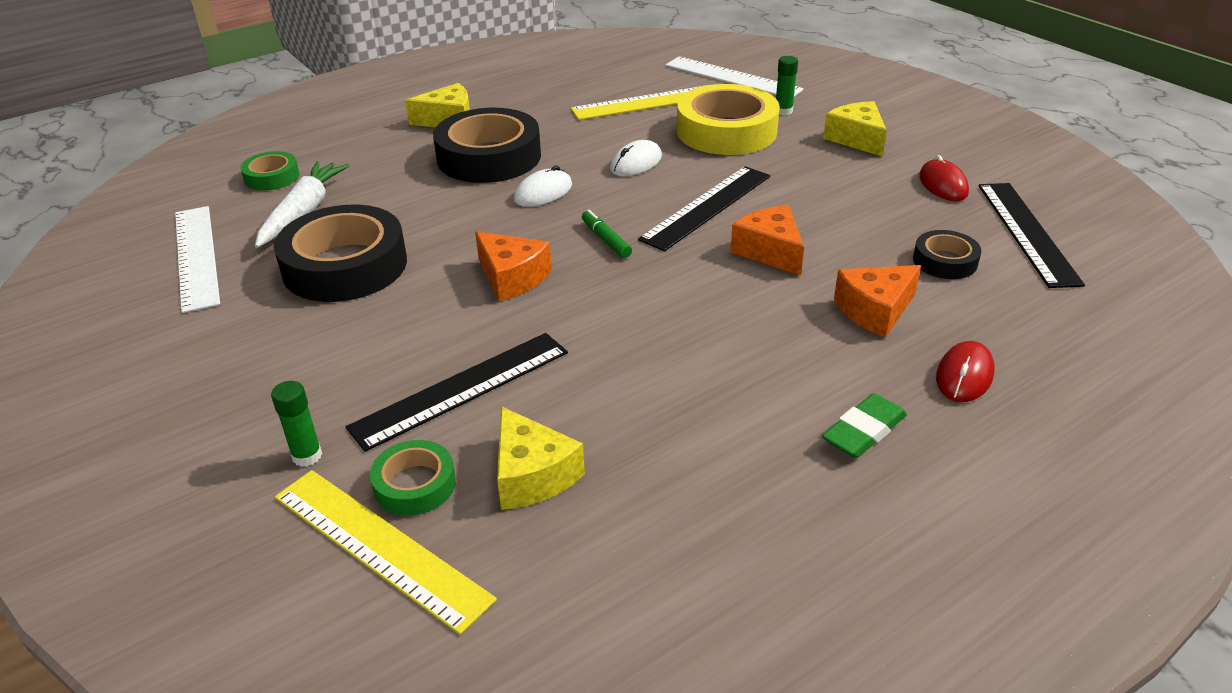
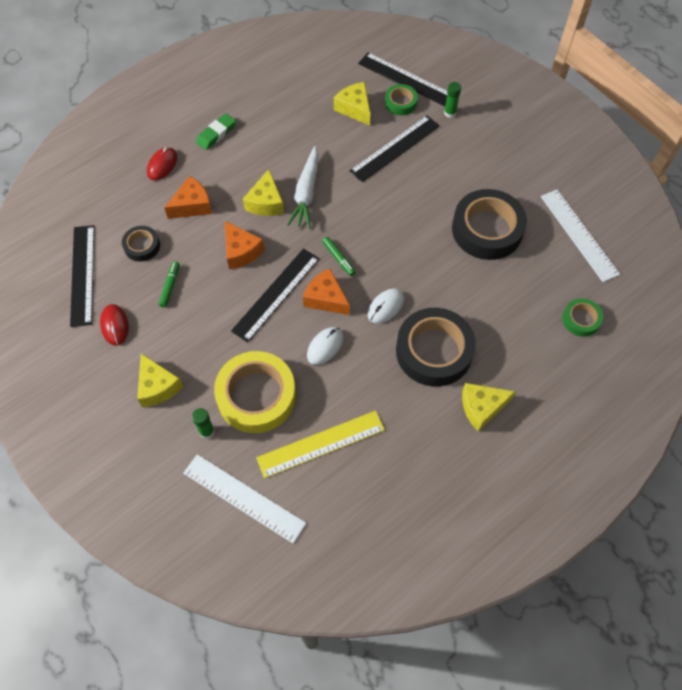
camera: 175 degrees right, 25 degrees up
(303, 212) = (537, 279): white carrot -> white carrot (306, 193)
(379, 546) = (405, 79): yellow ruler -> black ruler
(512, 277) = (388, 223): orange cheese -> orange cheese (326, 298)
(734, 311) = (266, 202): none -> yellow cheese
(876, 218) = (170, 286): none -> green marker

